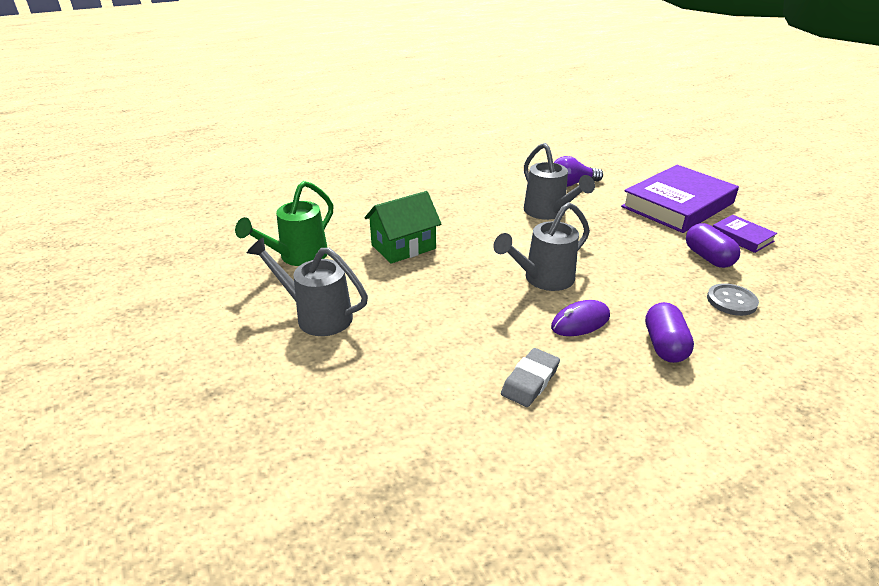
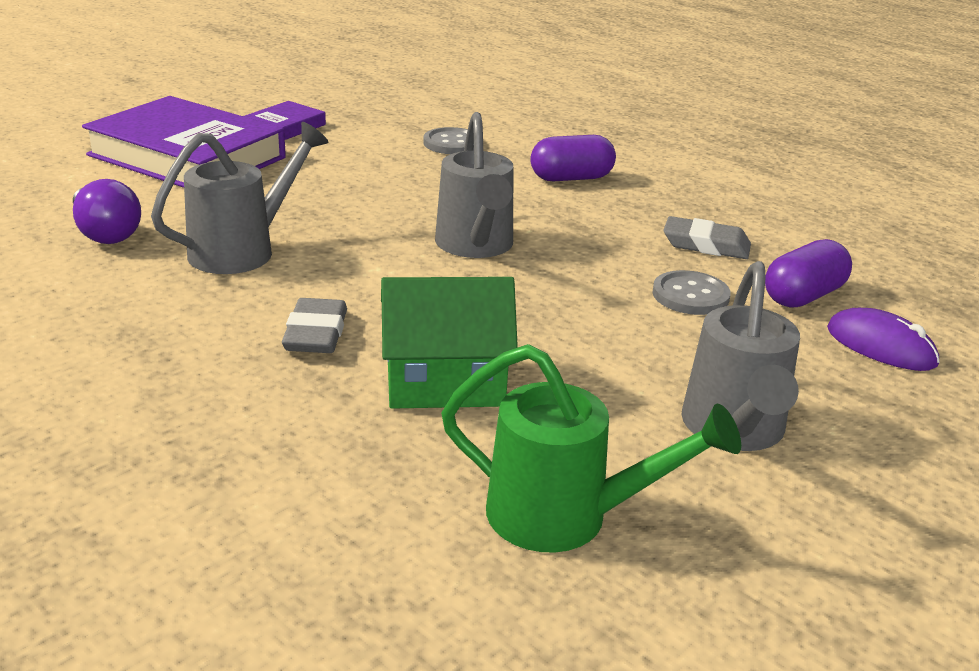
camera: 110 degrees left, 5 degrees down
(403, 247) = (445, 382): green house -> green house turned 45 degrees counterclockwise
(455, 347) = (690, 295): none -> grey button
(459, 223) = (316, 334): none -> grey eraser
(543, 279) = (475, 246): grey watering can -> grey watering can turned 45 degrees clockwise
(580, 322) = (563, 220): purple mouse -> purple mouse (880, 346)
(708, 257) = (351, 148): purple capsule -> purple capsule (803, 296)

